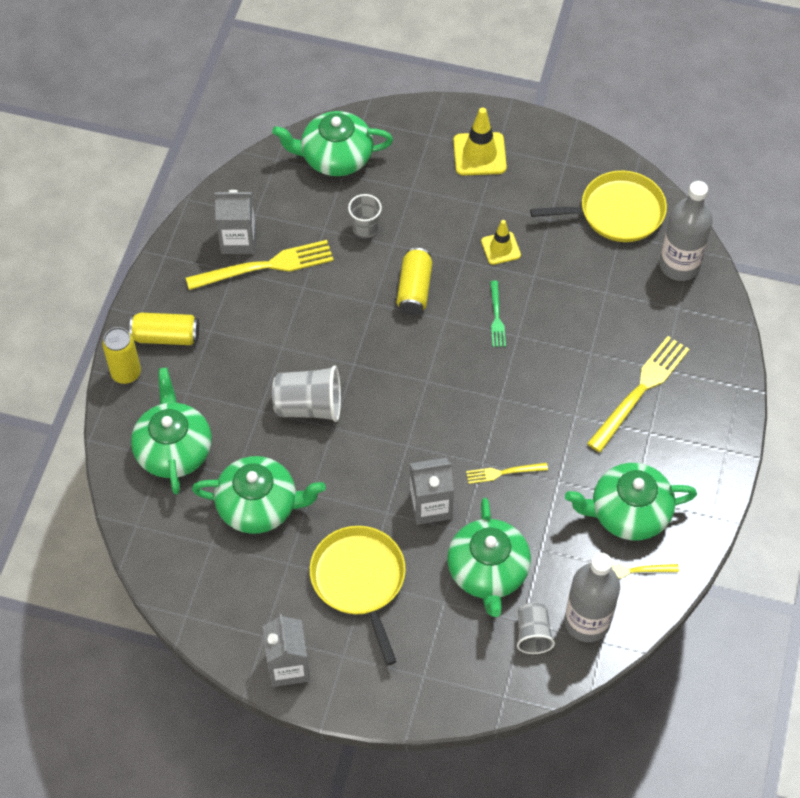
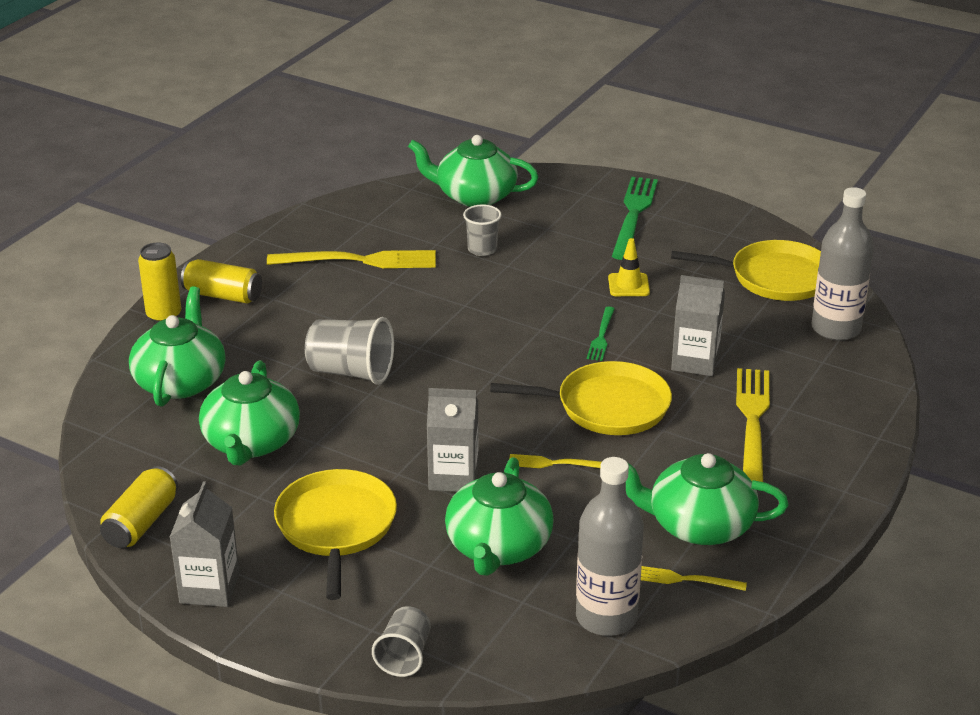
camera: 15 degrees right, 25 degrees down
(238, 240) = (340, 238): grey carton -> grey carton (695, 362)
(259, 506) = (251, 442): green teapot -> green teapot turned 75 degrees clockwise
(414, 289) = (515, 301): yellow can -> yellow can (141, 522)
(479, 154) = (634, 215): yellow traffic cone -> green fork
(524, 399) = (607, 406): none -> yellow pan
(533, 634) = (531, 616): grey cup -> grey cup (404, 656)
(640, 390) = (752, 422): yellow fork -> yellow fork turned 45 degrees counterclockwise

